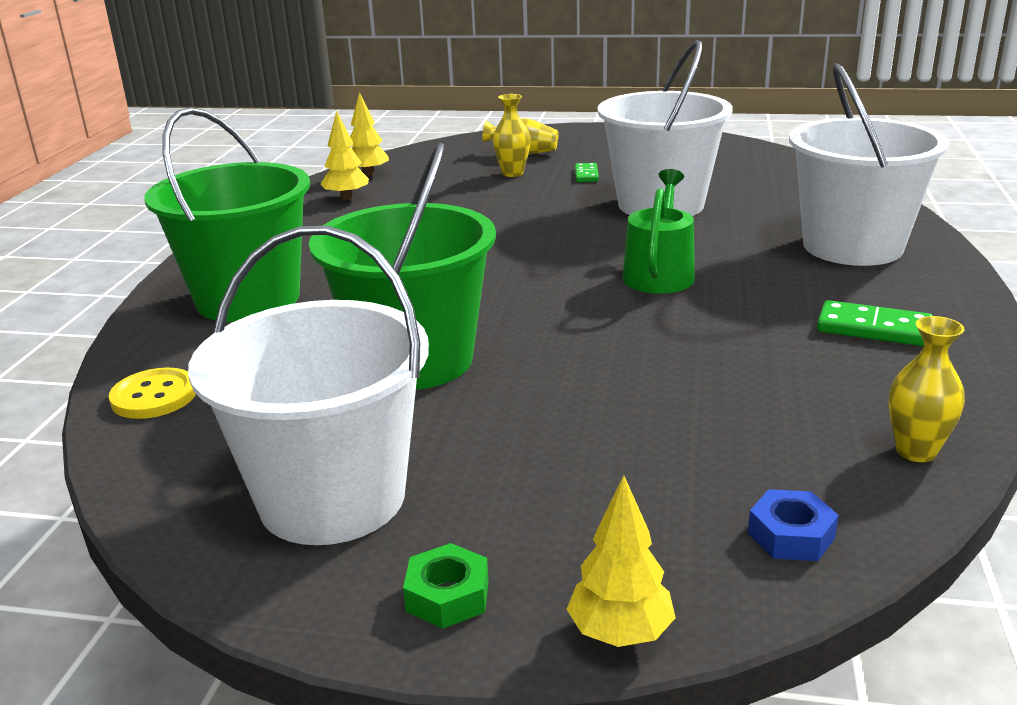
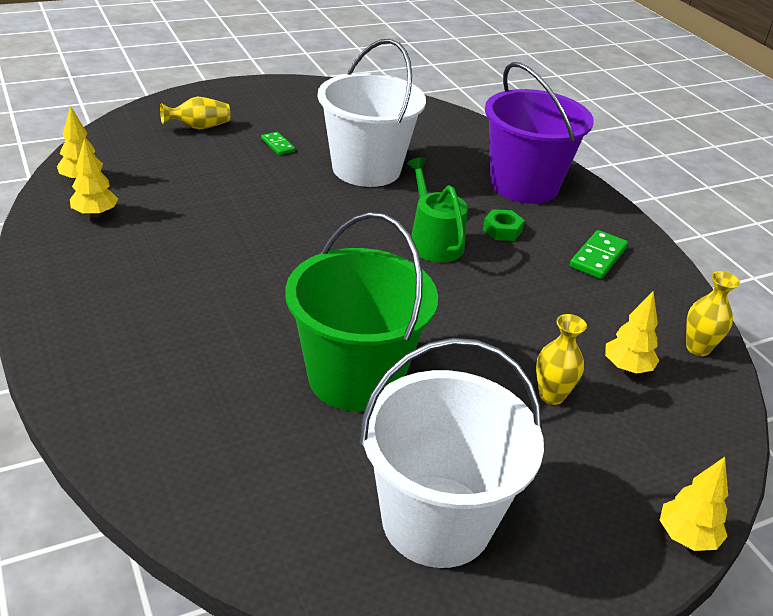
camera: 40 degrees left, 10 degrees up
(154, 396) = (191, 488): yellow button -> none
(248, 299) = (145, 358): green bucket -> none
(448, 596) = (582, 558): green nut -> green nut (502, 230)
(512, 173) = (215, 154): yellow vase -> yellow vase (551, 395)
(768, 441) = (627, 368): none -> yellow tree
(791, 535) = (697, 432): blue nut -> none
(852, 246) = (524, 185): white bucket -> purple bucket
(873, 329) = (598, 257): green domino -> green domino turned 45 degrees counterclockwise

